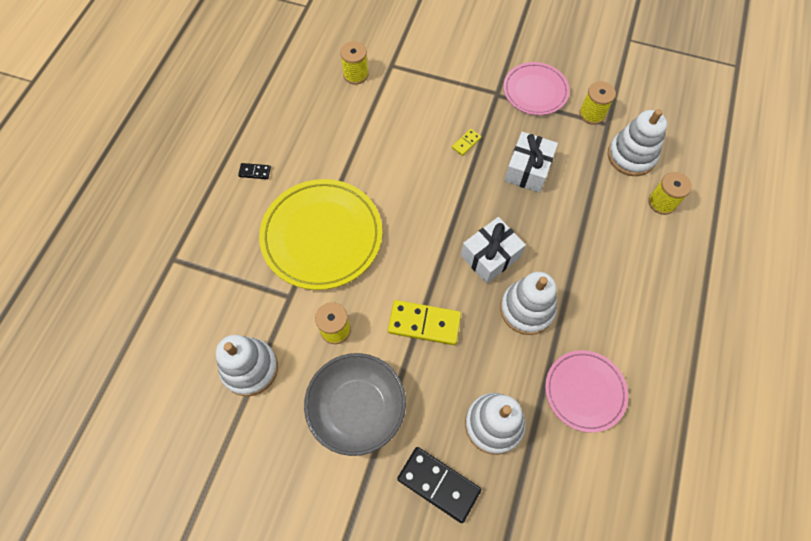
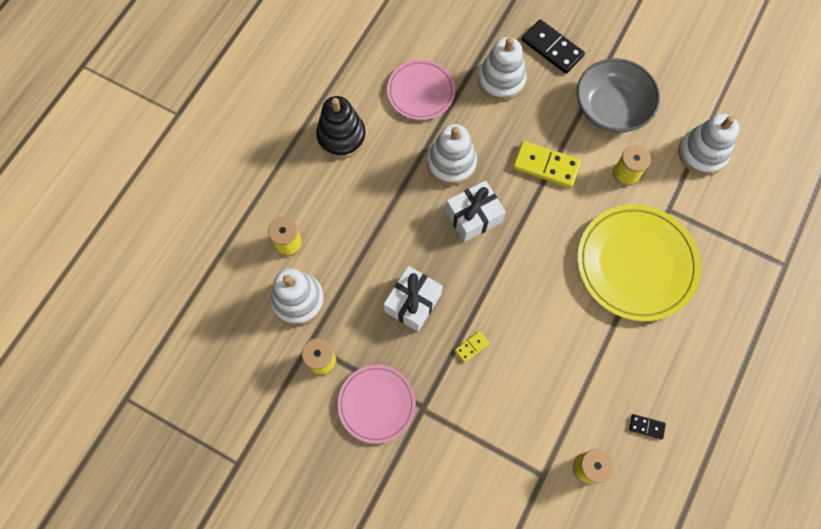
camera: 170 degrees left, 5 degrees up
(255, 172) = (707, 350): black domino -> black domino (646, 427)
(654, 319) = (341, 136): none -> black stacking toy

